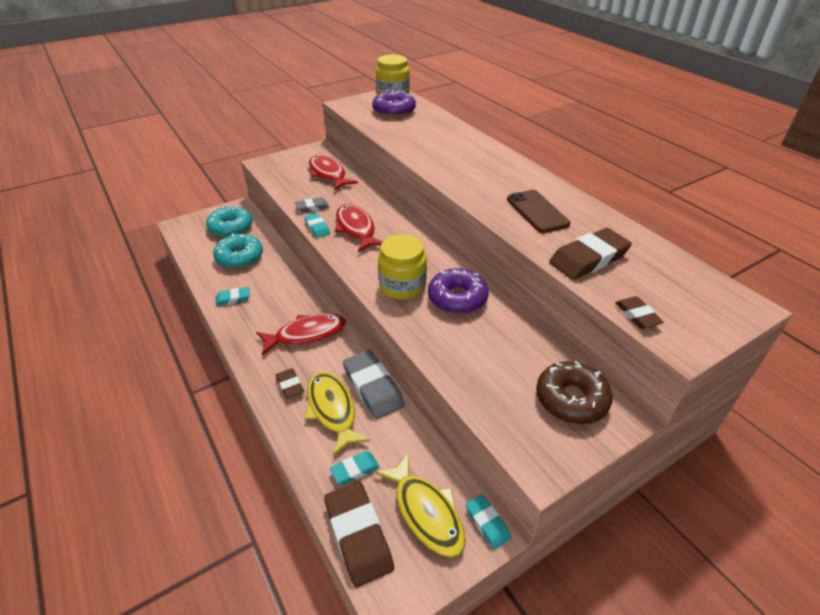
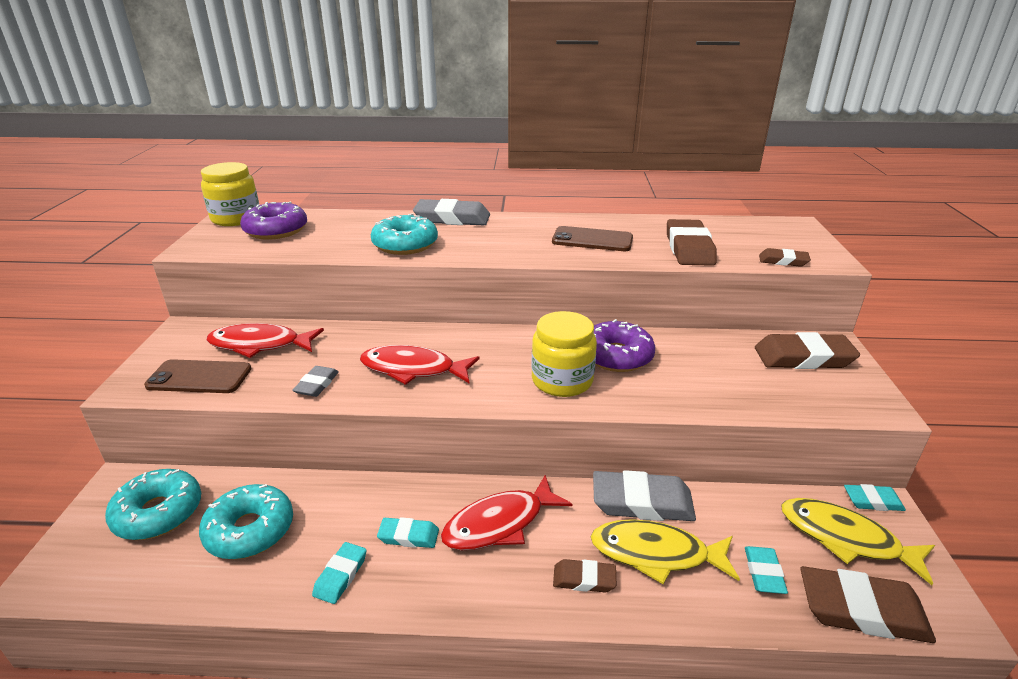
camera: 55 degrees left, 10 degrees down
(286, 174) = (199, 377): none -> brown phone
(306, 334) = (500, 523): red fish -> red fish turned 135 degrees counterclockwise
(317, 227) = (369, 397): turquoise eraser -> turquoise eraser (408, 536)
(426, 512) = (846, 539): yellow fish -> yellow fish turned 150 degrees counterclockwise
(429, 152) = (405, 245): none -> turquoise donut
(490, 150) = (452, 218): none -> grey eraser
(571, 399) = (803, 357): brown donut -> brown eraser

